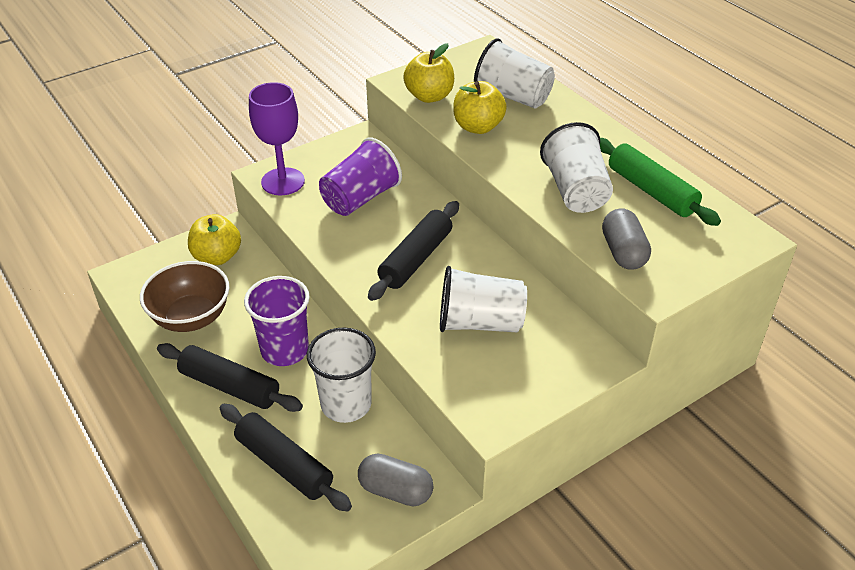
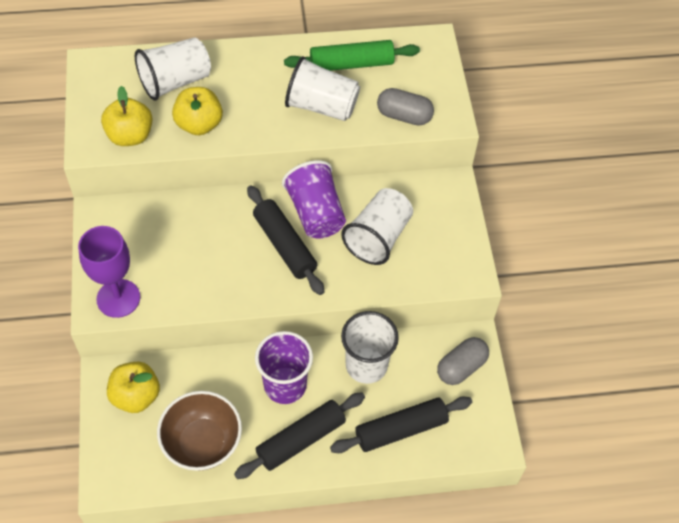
camera: 65 degrees left, 15 degrees up
(360, 198) = (184, 250): purple cup -> purple cup (316, 213)

